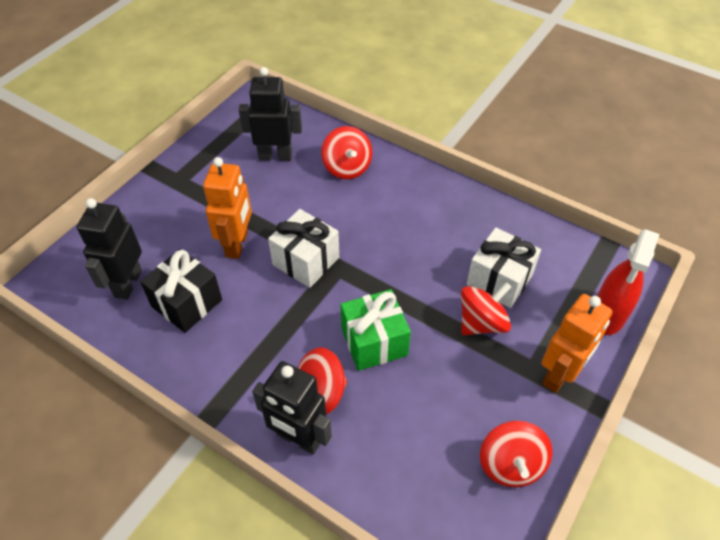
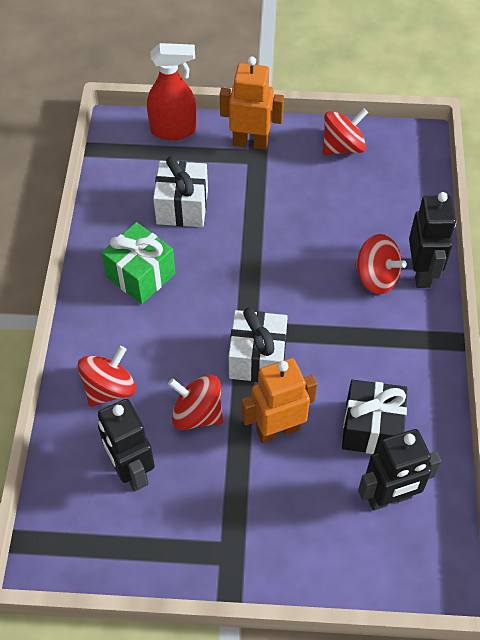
camera: 120 degrees left, 5 degrees up
(374, 342) = (305, 265): green gift -> green gift (141, 275)
(482, 323) = (235, 203): red spinning top -> red spinning top (197, 414)

